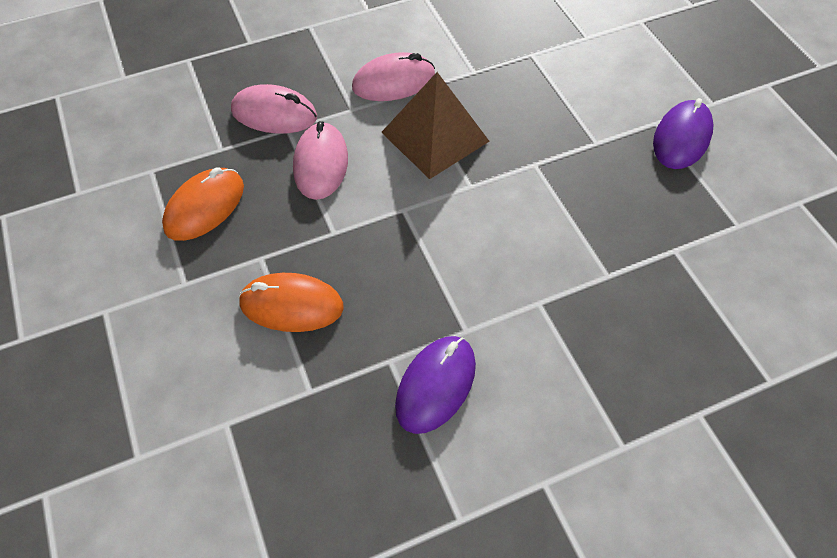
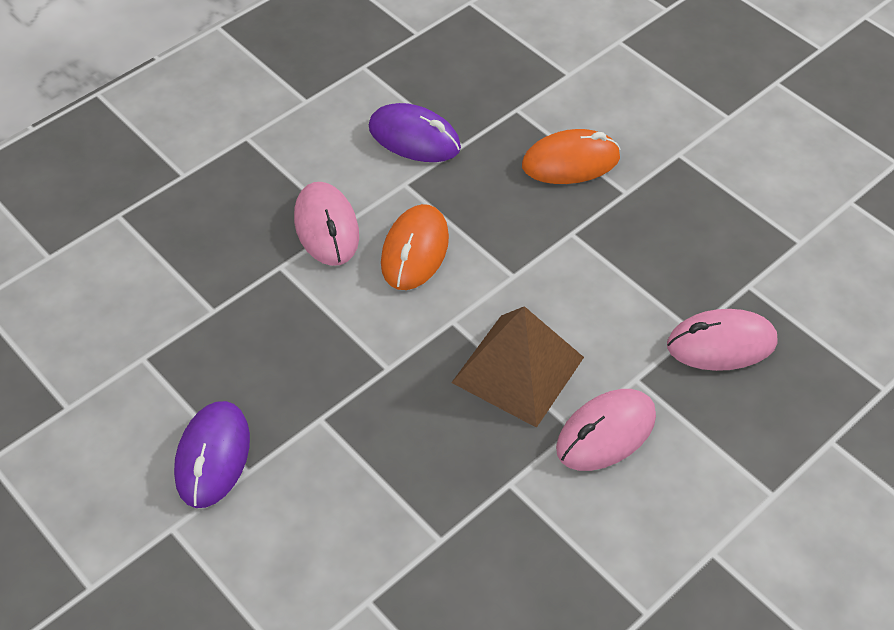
camera: 160 degrees right, 5 degrees down
(205, 207) = (714, 221): orange mouse -> orange mouse (415, 251)
(321, 164) = (628, 299): pink mouse -> pink mouse (326, 227)
(436, 385) = (414, 138): purple mouse -> purple mouse turned 75 degrees counterclockwise

